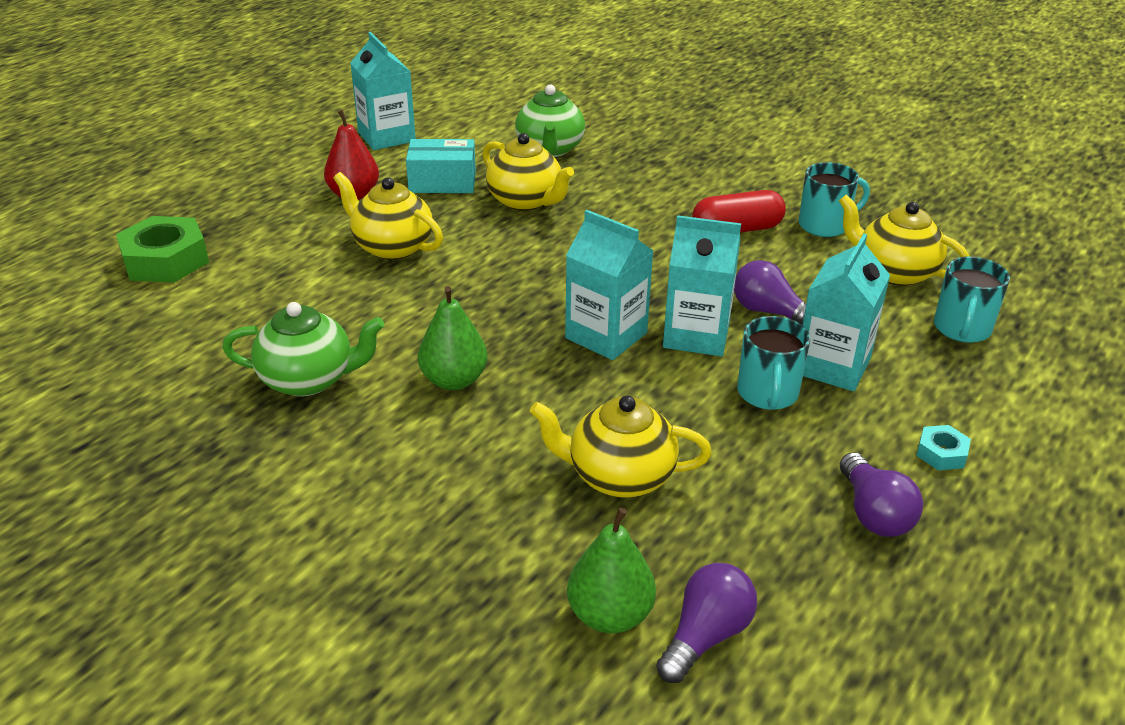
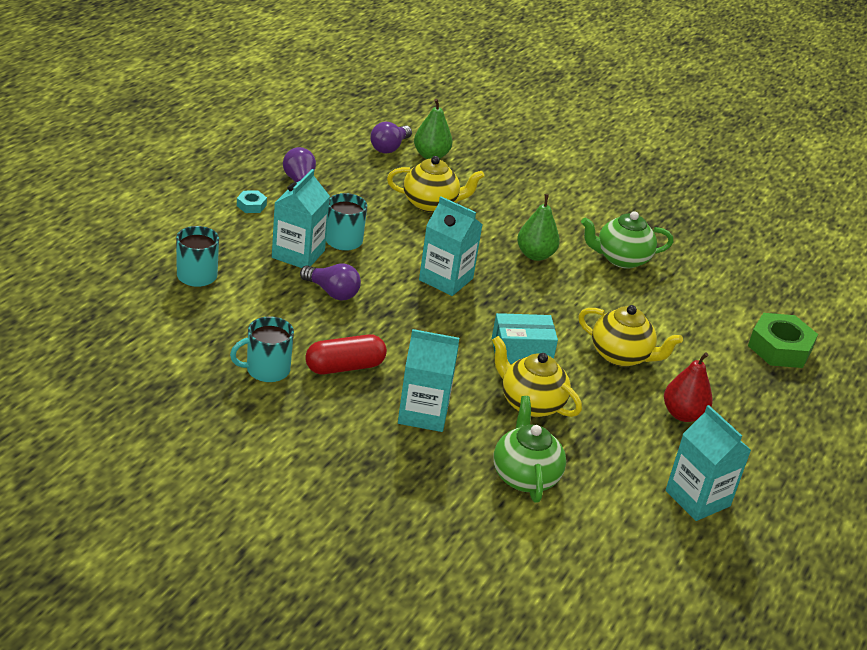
camera: 170 degrees right, 0 degrees up
(442, 182) = (613, 429): turquoise box -> turquoise box (521, 351)
(696, 335) = (385, 277): turquoise carton -> turquoise carton (423, 413)
(894, 272) = (226, 321): yellow teapot -> none

